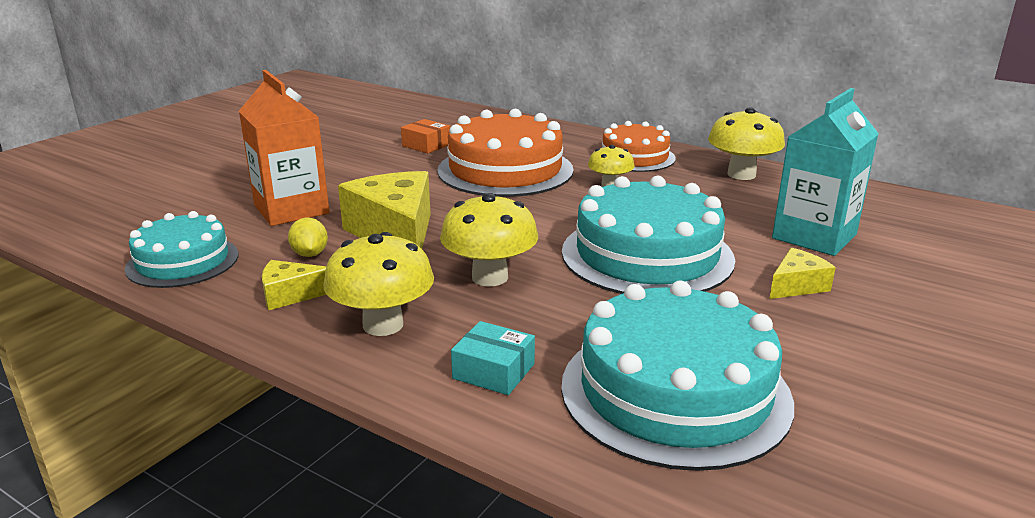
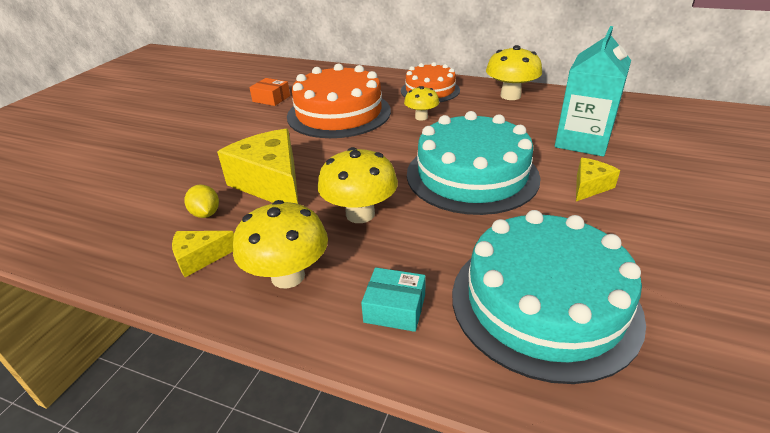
camera: 10 degrees left, 10 degrees up
(182, 261) = (96, 238): turquoise cake -> none
(291, 209) = (178, 172): orange carton -> none

